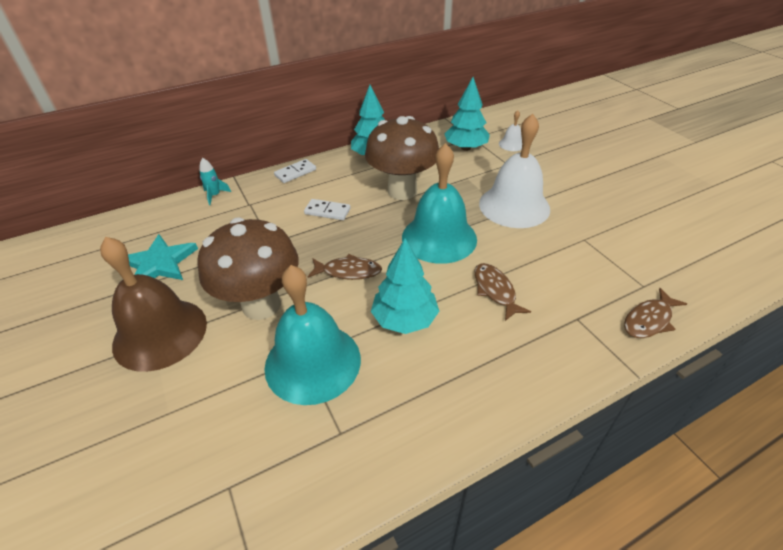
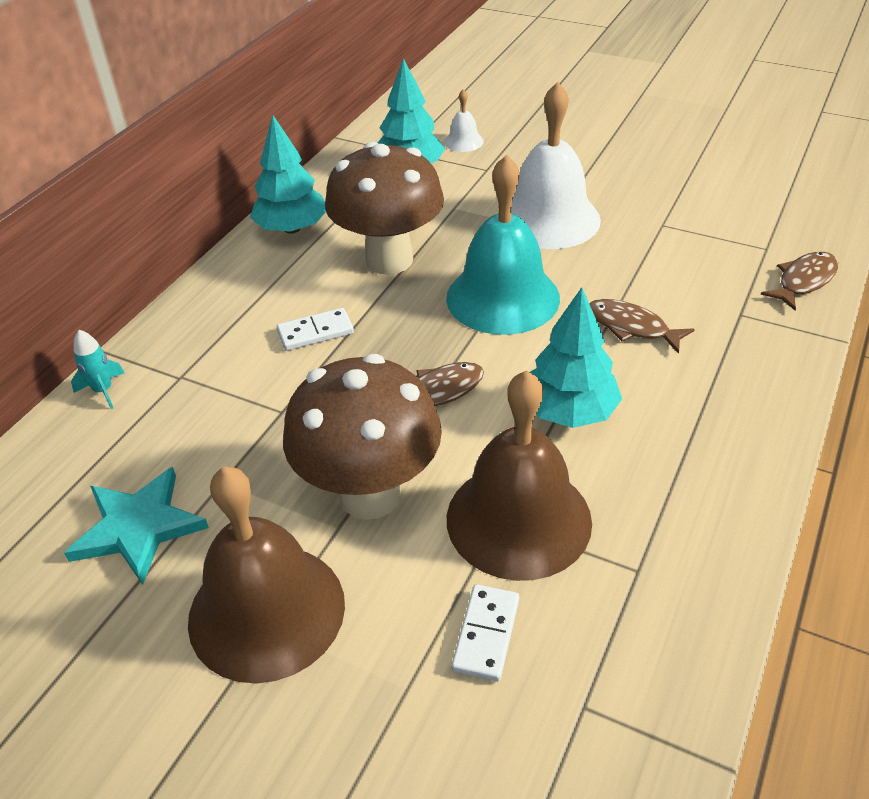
camera: 35 degrees left, 0 degrees up
(295, 173) = (199, 301): white domino -> white domino (486, 634)
(313, 362) = (518, 519): turquoise bell -> brown bell
(649, 320) = (804, 281): brown fish -> brown fish turned 150 degrees counterclockwise

